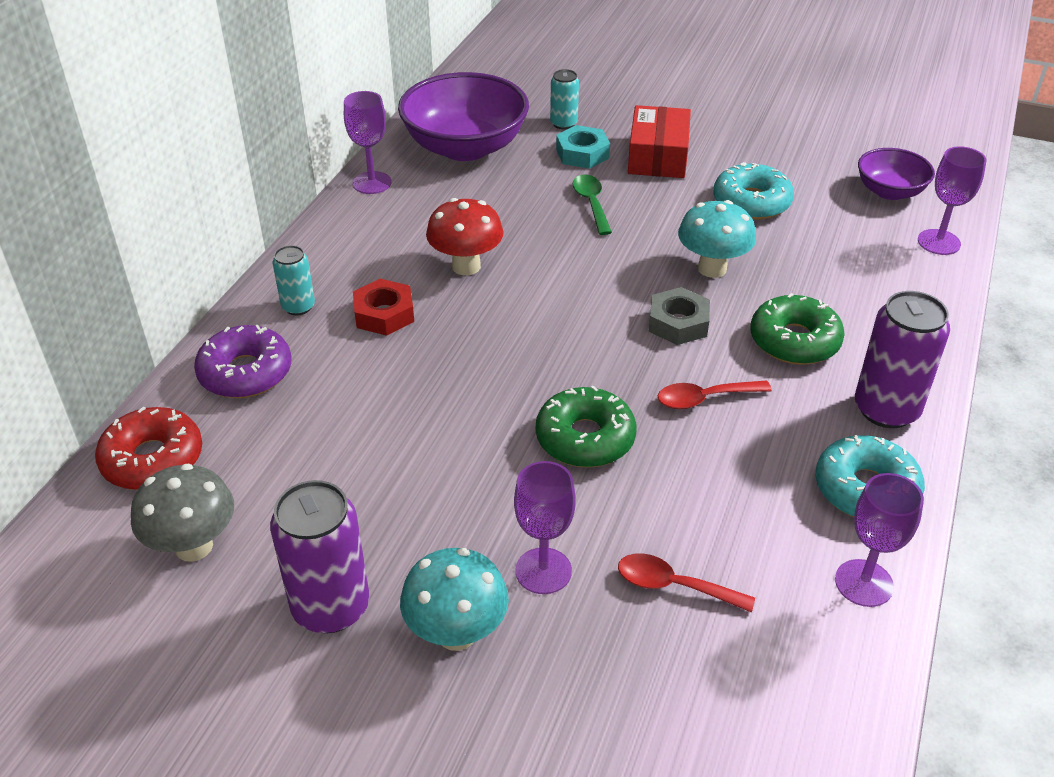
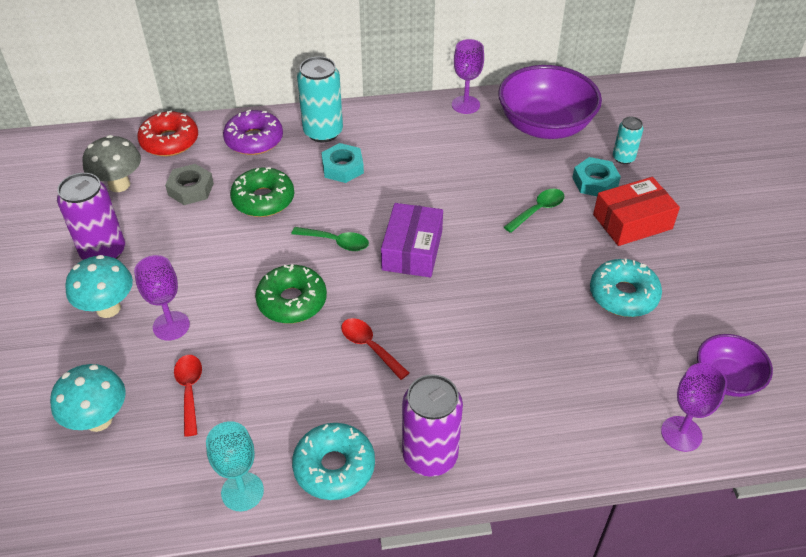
camera: 60 degrees right, 5 degrees up
(298, 307) = (323, 132): turquoise can -> turquoise can, size x1.79
(384, 314) = (342, 168): red nut -> turquoise nut
(466, 266) = (416, 181): red mushroom -> none
(513, 366) = (336, 242): none -> green spoon
(578, 311) = (412, 250): none -> purple box
(678, 323) = (439, 305): grey nut -> grey nut (191, 189)
(712, 268) = (517, 301): turquoise mushroom -> turquoise mushroom (98, 420)
(794, 341) = (469, 376): green donut -> green donut (263, 200)
(864, 583) = (242, 491): purple goblet -> turquoise goblet

